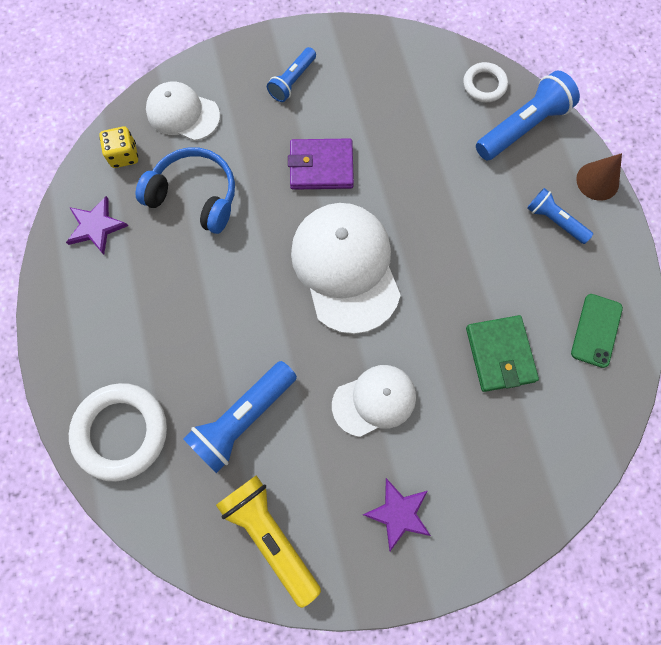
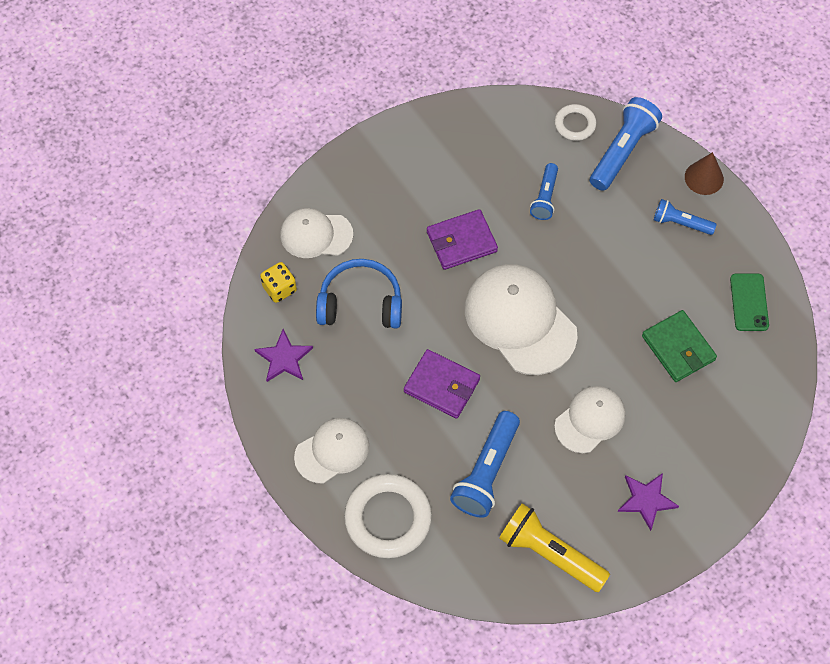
camera: 20 degrees left, 10 degrees down
(98, 339) = (332, 451): none -> white cap
(237, 309) = (442, 385): none -> purple wallet
(292, 81) = (402, 174): blue flashlight -> blue flashlight (545, 197)

